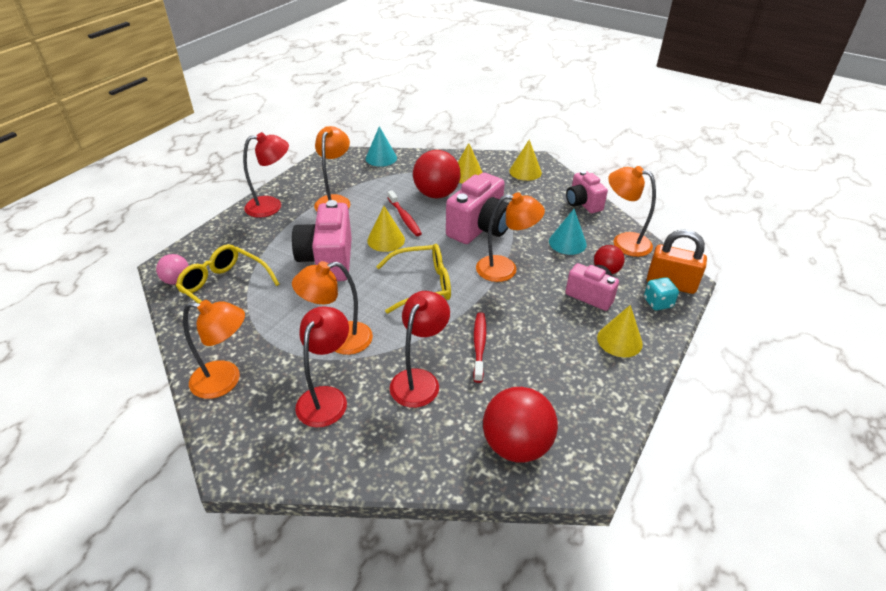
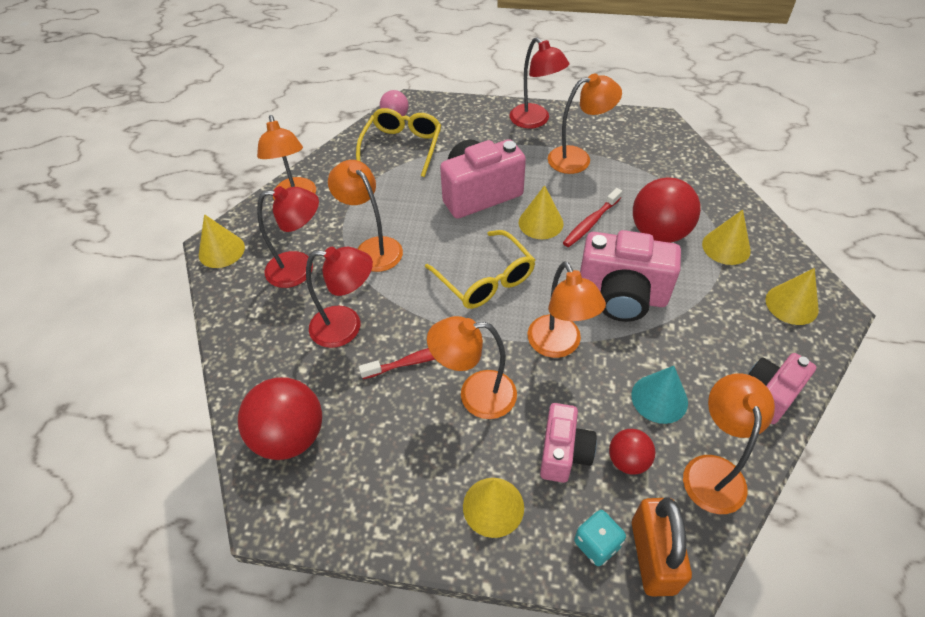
camera: 70 degrees right, 10 degrees up
(250, 460) = (221, 250): none -> yellow cone
(381, 158) = (690, 159): turquoise cone -> none
(527, 322) = (475, 395): none -> orange lamp

